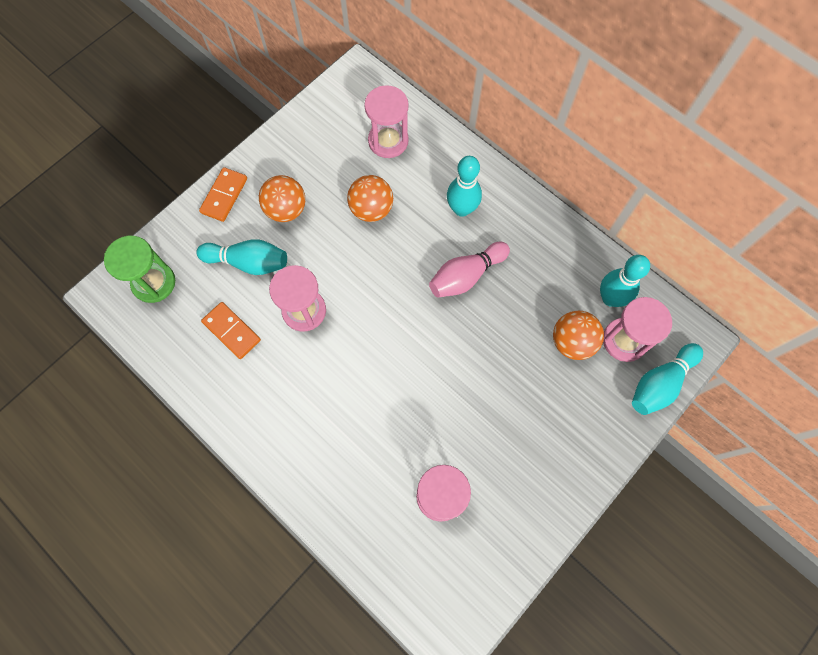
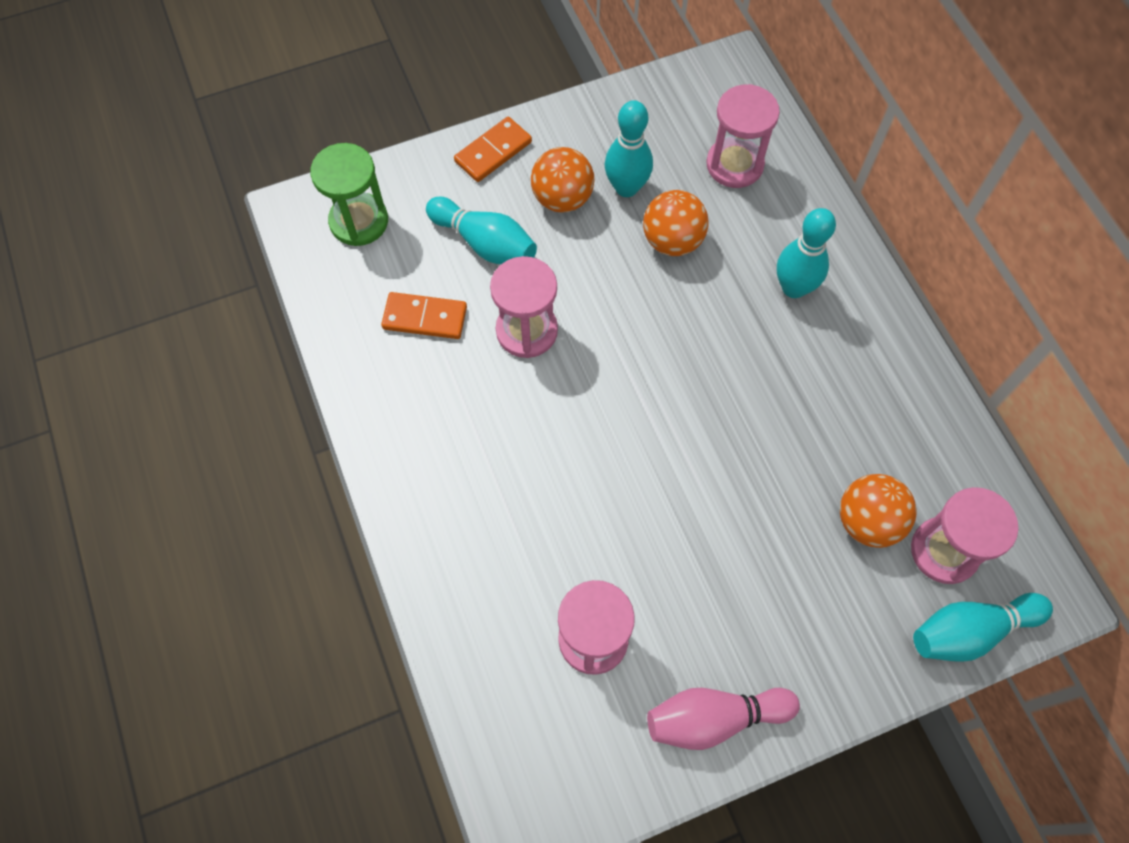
camera: 25 degrees right, 5 degrees down
(231, 331) = (425, 318): orange domino -> orange domino turned 60 degrees counterclockwise
(466, 276) = (759, 375): pink bowling pin -> pink bowling pin (714, 718)
(610, 298) = (949, 487): turquoise bowling pin -> turquoise bowling pin (626, 187)

